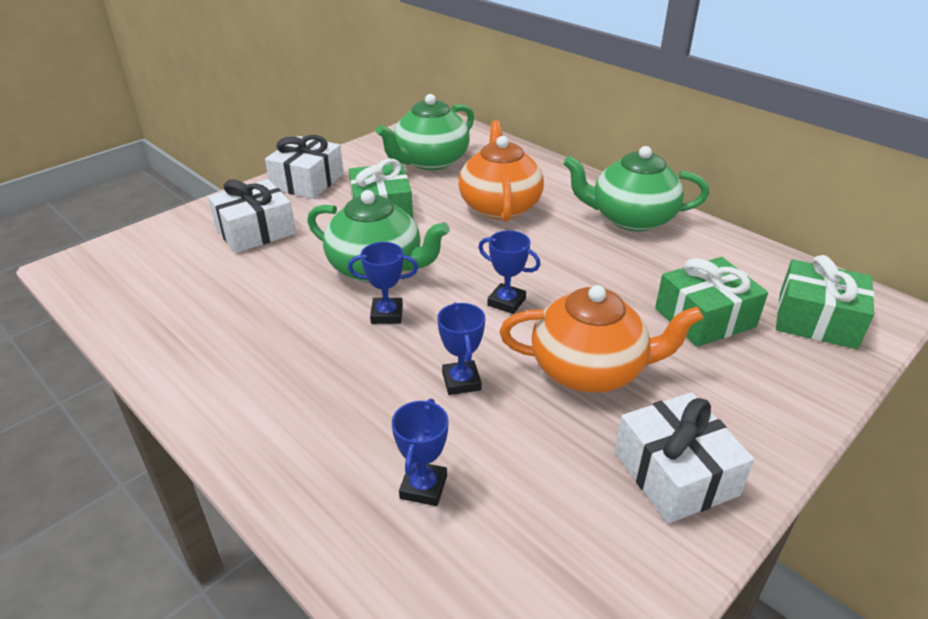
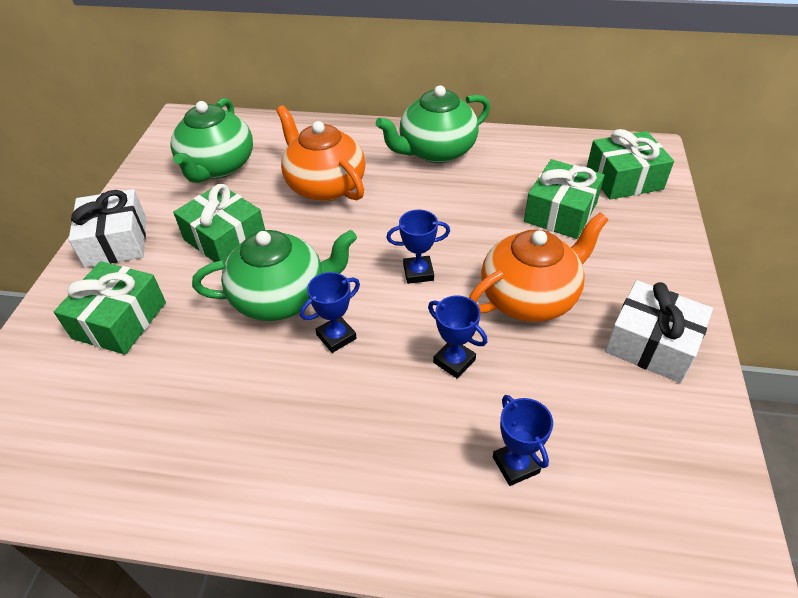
camera: 35 degrees left, 10 degrees up
(255, 231) = (119, 320): white gift -> green gift

